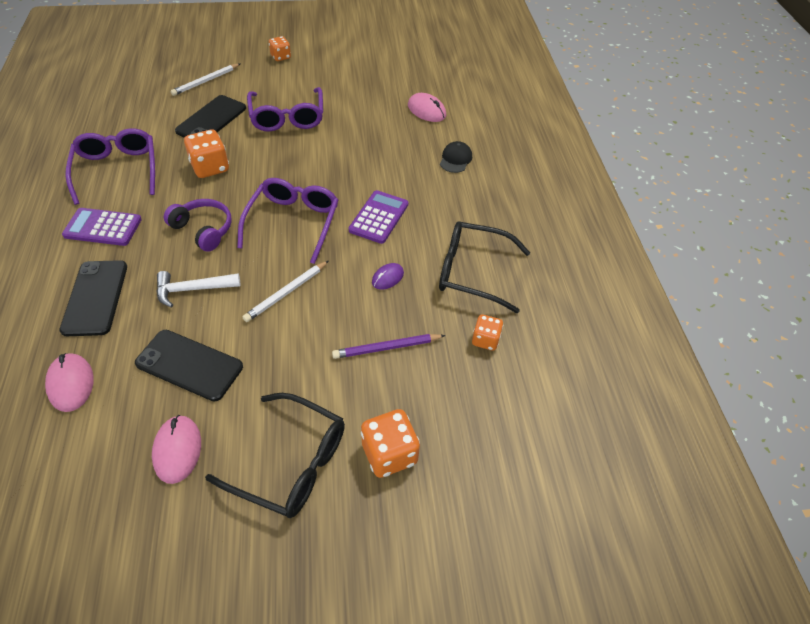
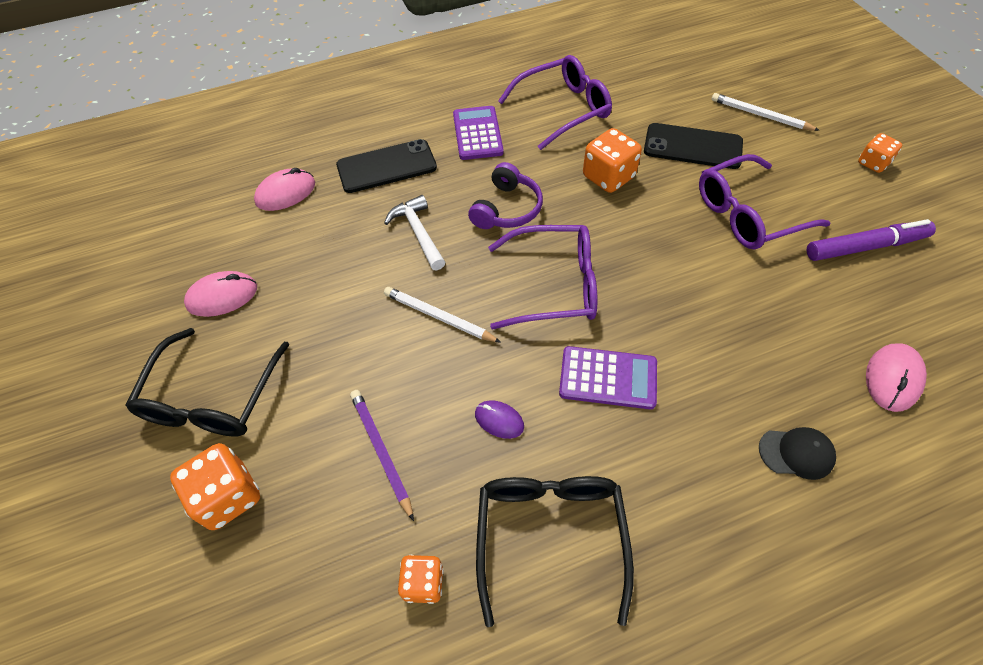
camera: 80 degrees right, 5 degrees up
(189, 365) = (320, 268): black phone -> none
(340, 85) = (865, 247): none -> purple marker

